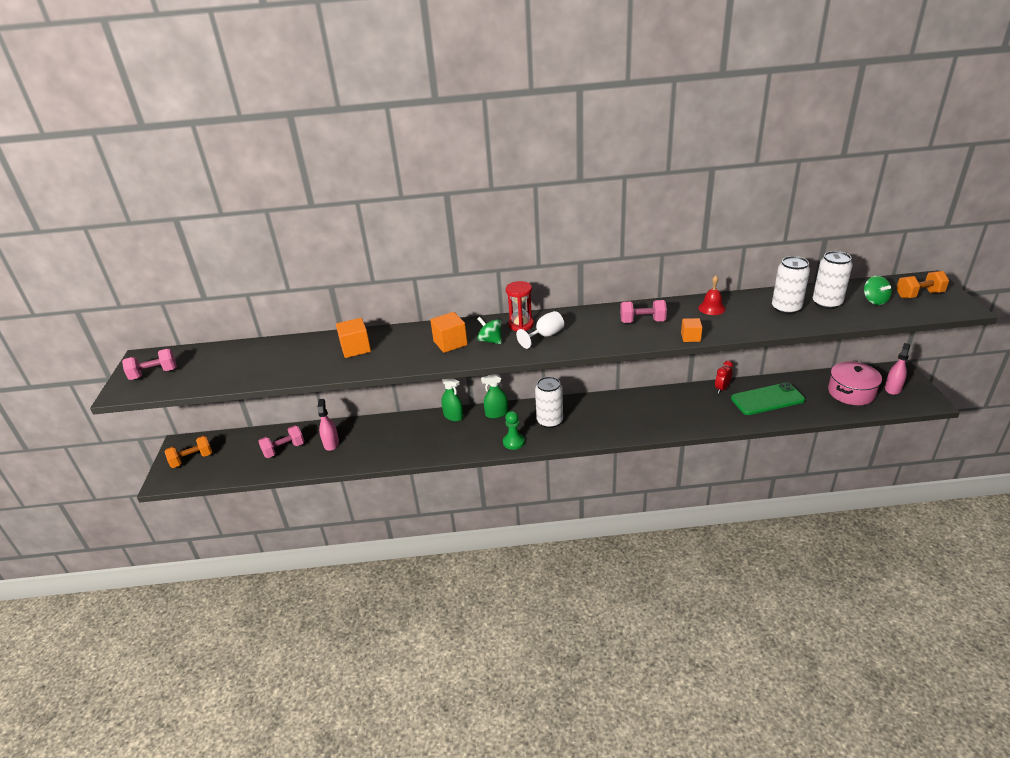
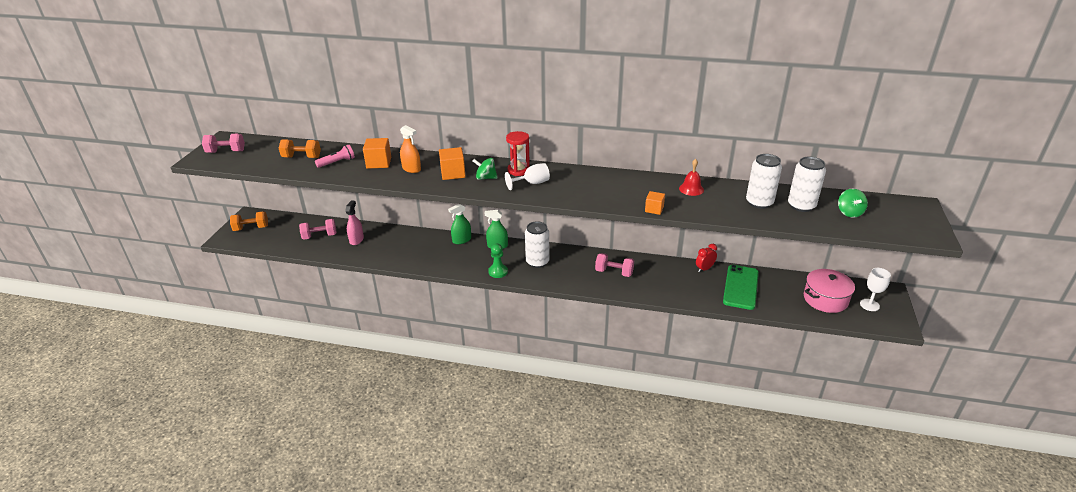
camera: 15 degrees right, 0 degrees up
(305, 358) = (337, 162): none -> pink flashlight
(399, 347) = (411, 169): none -> orange spray bottle
(453, 416) = (461, 240): green spray bottle -> green spray bottle turned 90 degrees clockwise
(490, 340) = (485, 178): green spinning top -> green spinning top turned 45 degrees counterclockwise
(642, 321) = (622, 188): pink dumbbell -> pink dumbbell (614, 272)
(767, 399) = (740, 287): green phone -> green phone turned 75 degrees counterclockwise
(893, 388) = (869, 305): pink spray bottle -> white goblet
(919, 295) = (898, 216): orange dumbbell -> orange dumbbell (302, 157)

